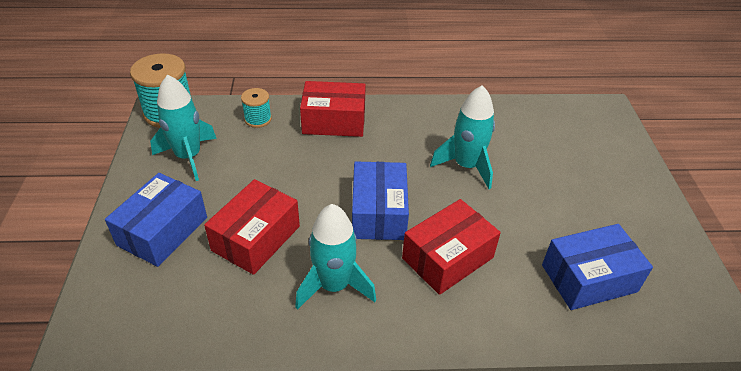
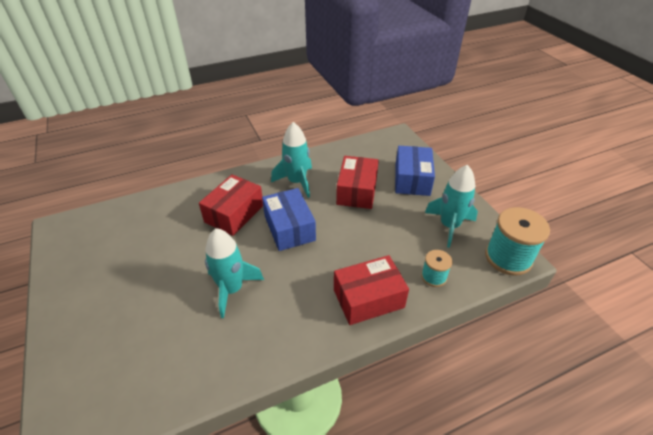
camera: 160 degrees right, 0 degrees up
(589, 278) = (139, 228): blue box -> none

